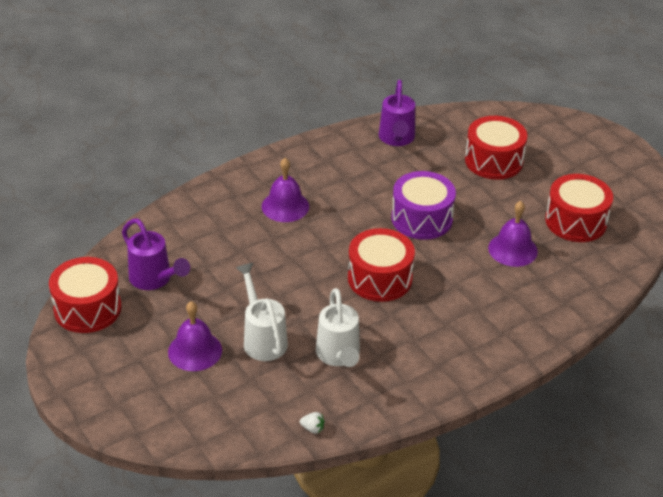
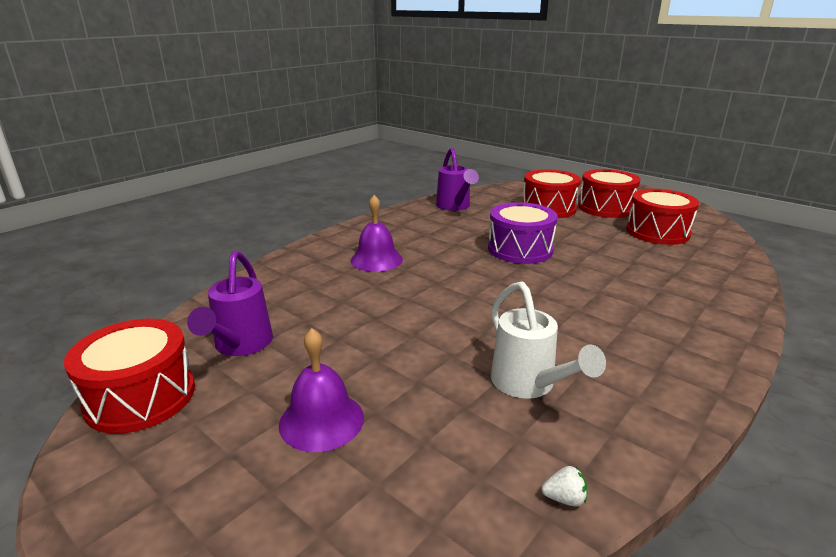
camera: 15 degrees left, 15 degrees down
(154, 280) = (240, 346): purple watering can -> purple watering can turned 60 degrees clockwise
(262, 338) = (414, 384): white watering can -> none
(380, 278) = (517, 299): red drum -> red drum (606, 208)
(512, 249) = (625, 257): purple bell -> none

